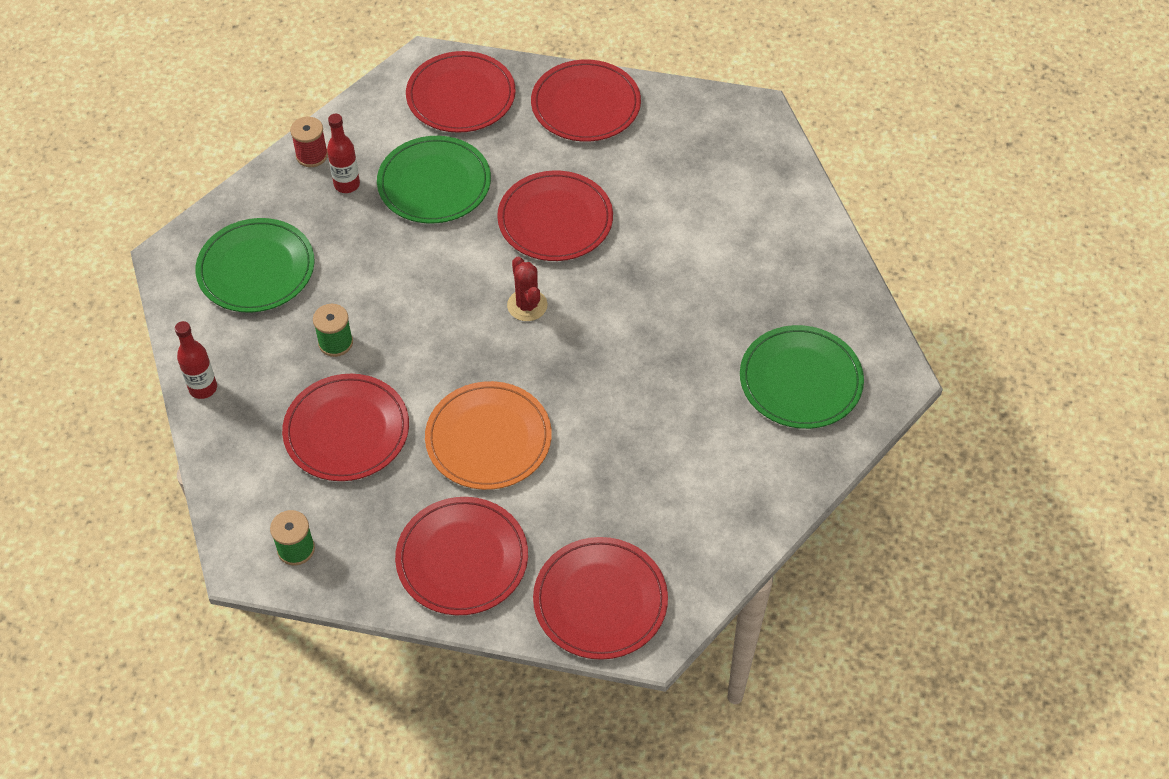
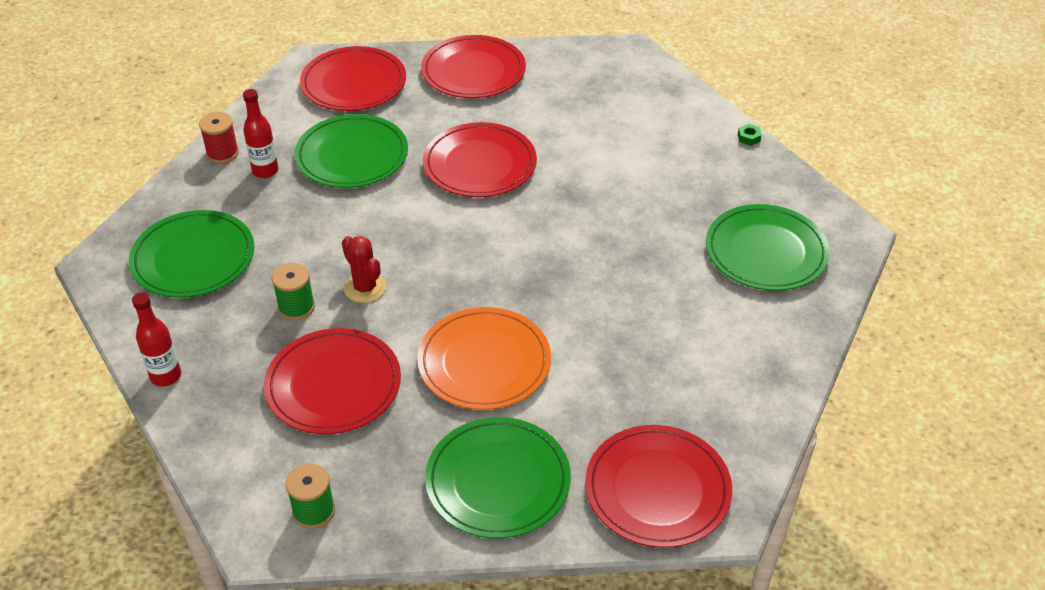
camera: 15 degrees left, 10 degrees down
(462, 559) = (498, 481): red plate -> green plate
(527, 305) = (479, 239): red cactus -> red cactus (365, 288)
(838, 244) = (749, 138): none -> green nut

